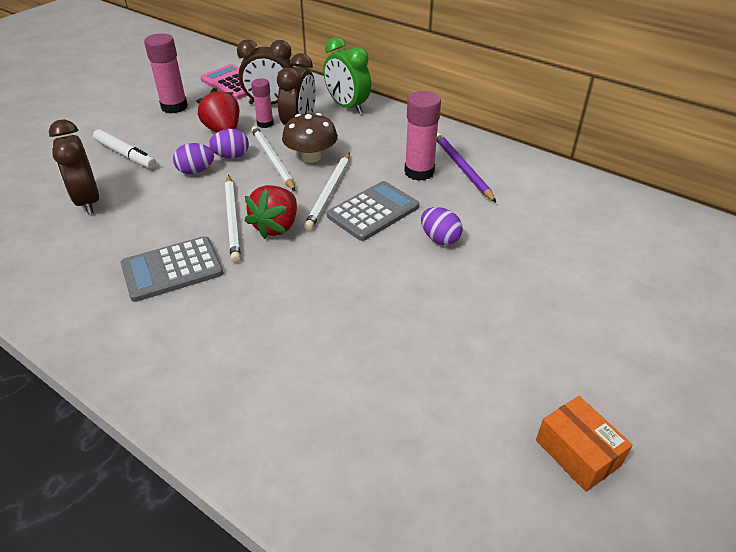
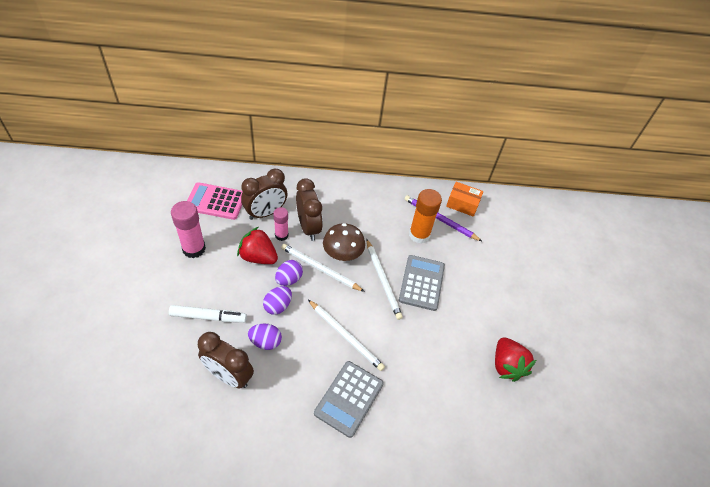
camera: 40 degrees left, 10 degrees up
(276, 227) = (378, 327): red strawberry -> red strawberry (506, 365)
(347, 106) = (323, 192): green clock -> none
(419, 172) = (419, 235): pink glue stick -> orange glue stick
(440, 239) = (474, 285): purple egg -> purple egg (265, 342)
(577, 453) = (632, 388): orange box -> orange box (462, 204)

